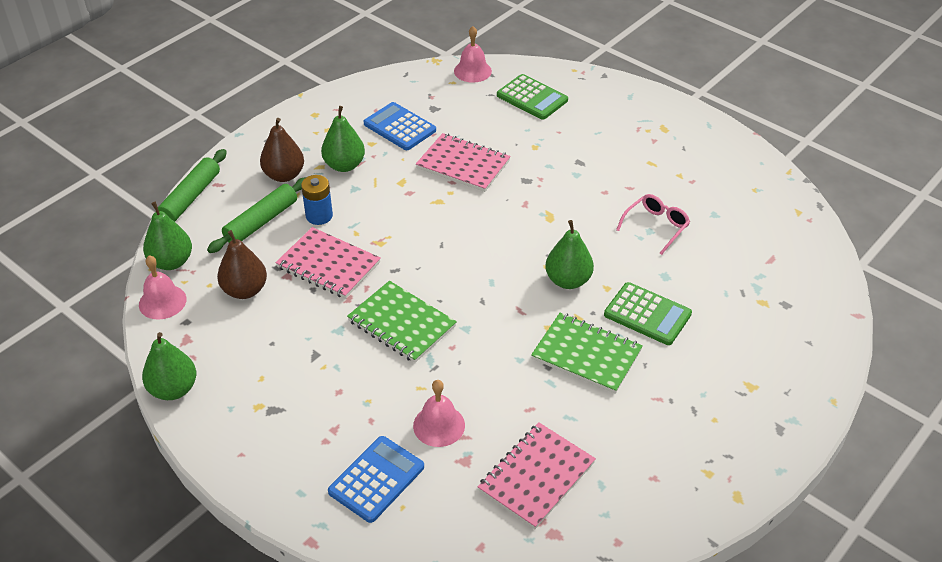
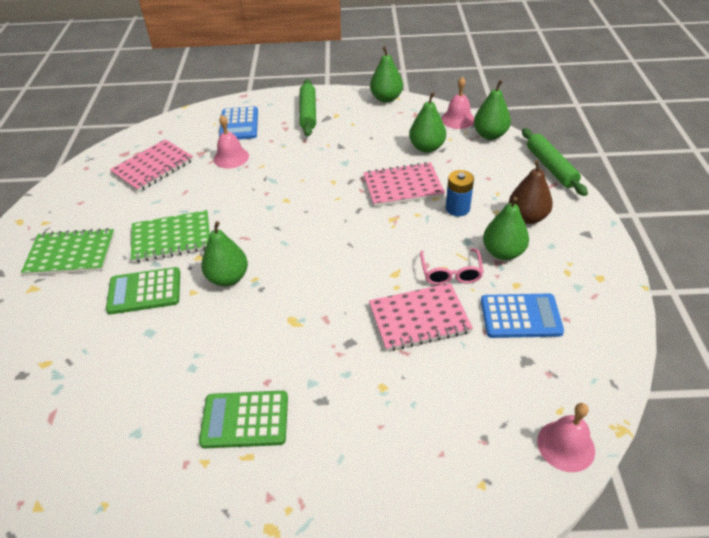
camera: 140 degrees right, 0 degrees up
(245, 290) = (426, 147): brown pear -> green pear
(261, 222) = (484, 182): green rolling pin -> green rolling pin (308, 113)
(401, 324) = (312, 186): green notebook -> green notebook (71, 254)
(532, 98) = (459, 455): green calculator -> green calculator (245, 420)
(536, 477) = (153, 167): pink notebook -> pink notebook turned 45 degrees clockwise
(656, 226) = (188, 376): pink glasses -> pink glasses (451, 273)

